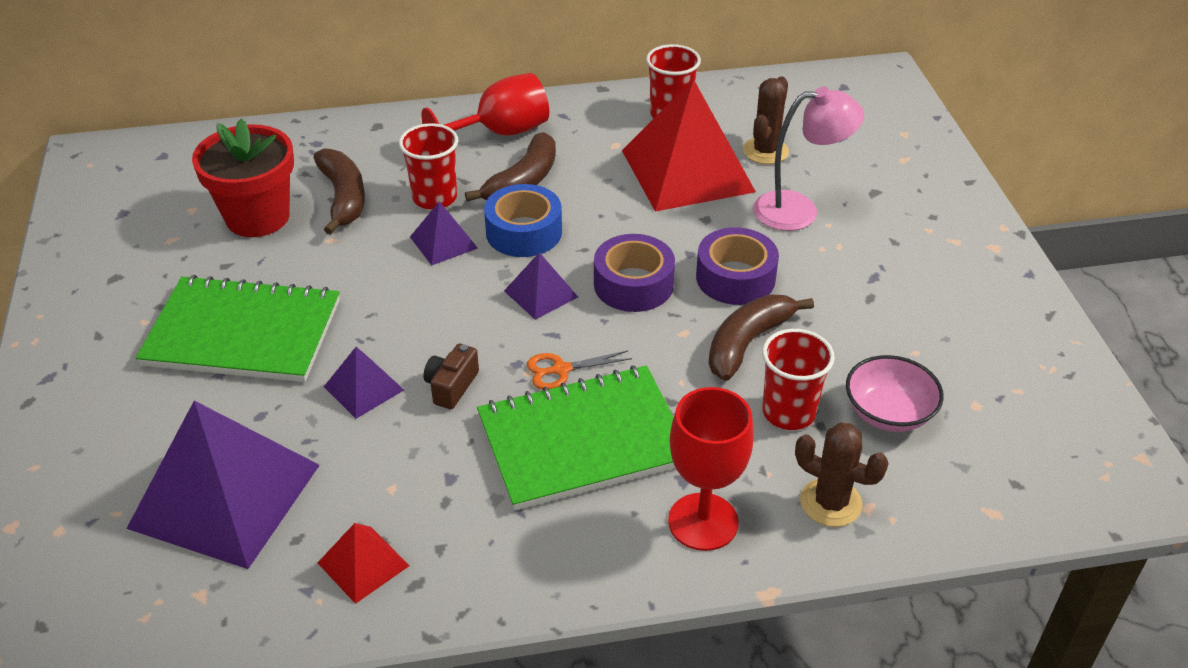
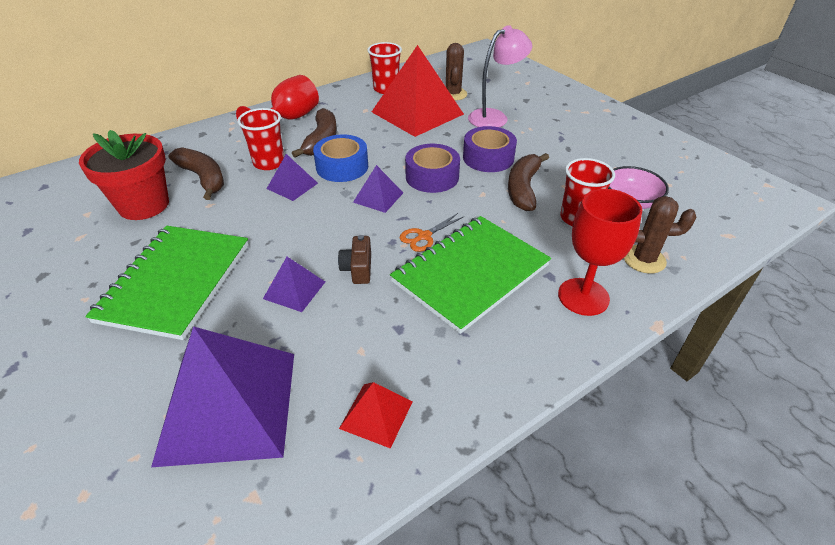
camera: 25 degrees left, 0 degrees up
(243, 333) = (175, 282): green notebook -> green notebook turned 60 degrees counterclockwise

